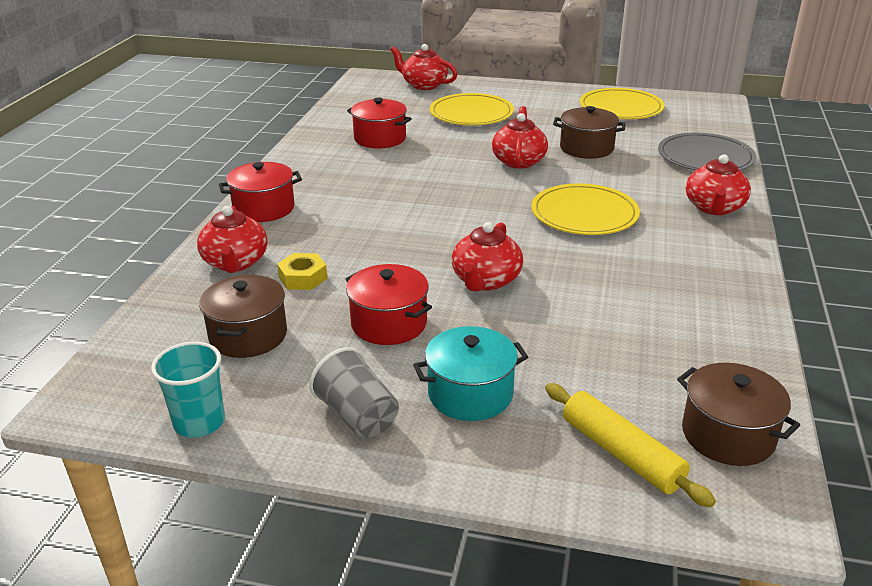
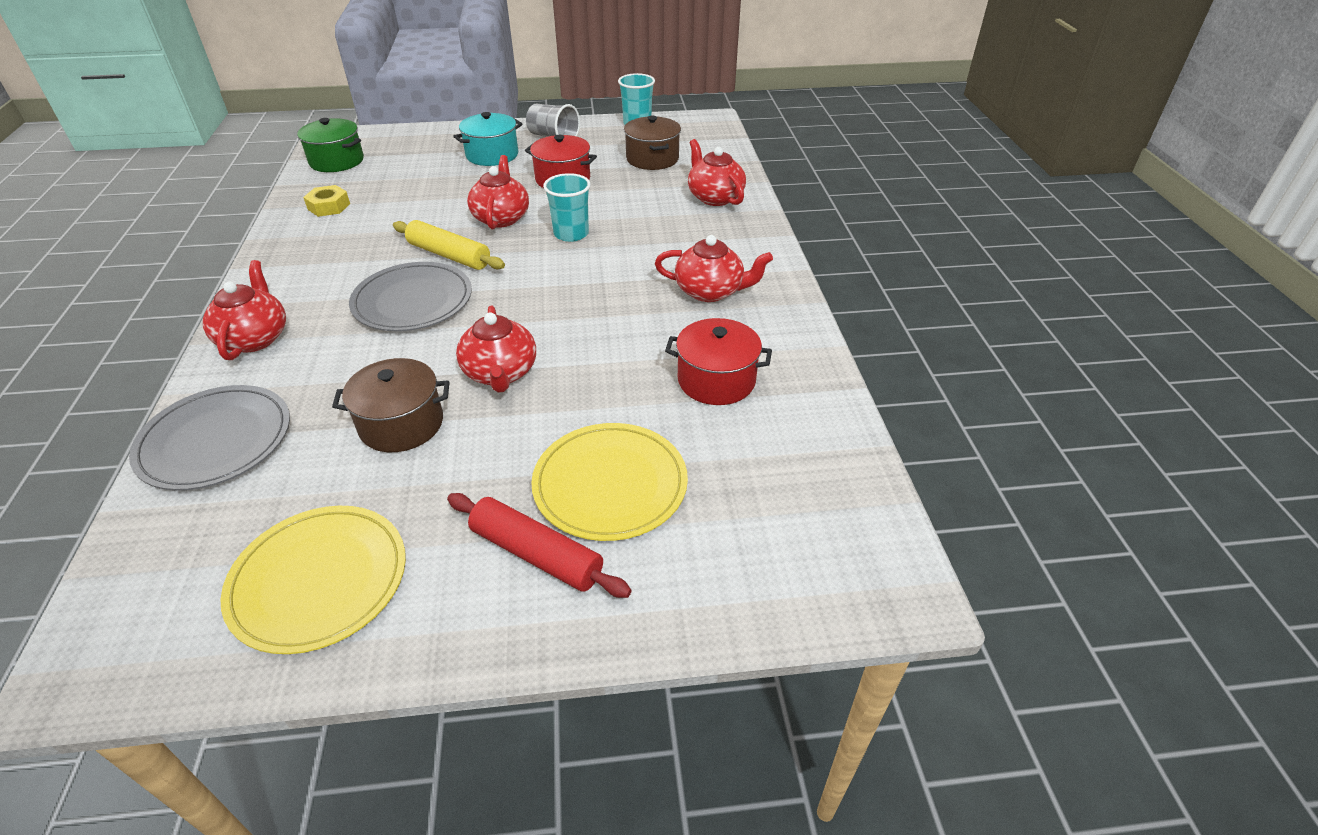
camera: 160 degrees right, 10 degrees up
(264, 208) = (748, 247): red pot -> none
(303, 278) = (650, 196): yellow nut -> yellow nut (329, 206)
(418, 249) = (571, 234): none -> turquoise cup
(424, 85) = (756, 580): red teapot -> red teapot (710, 291)
(517, 101) = (536, 554): none -> red rolling pin
(584, 214) = (412, 301): yellow plate -> grey plate
(621, 453) = (402, 146): yellow rolling pin -> yellow rolling pin (449, 255)
(728, 435) = (337, 161): brown pot -> green pot

